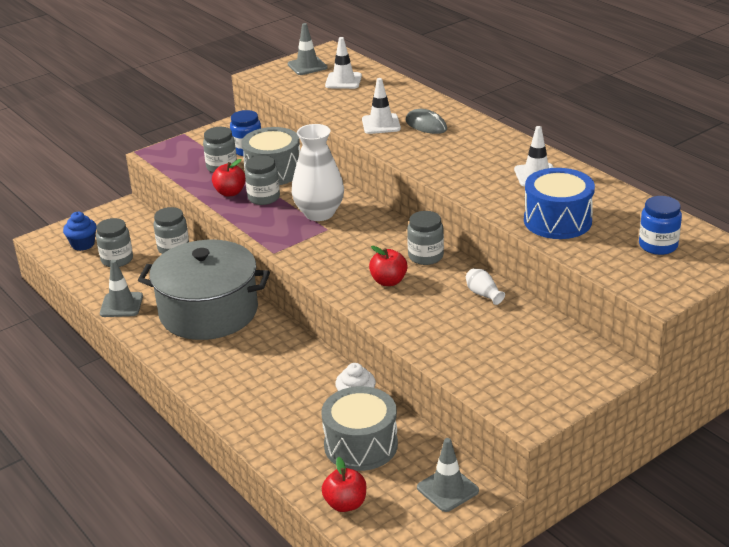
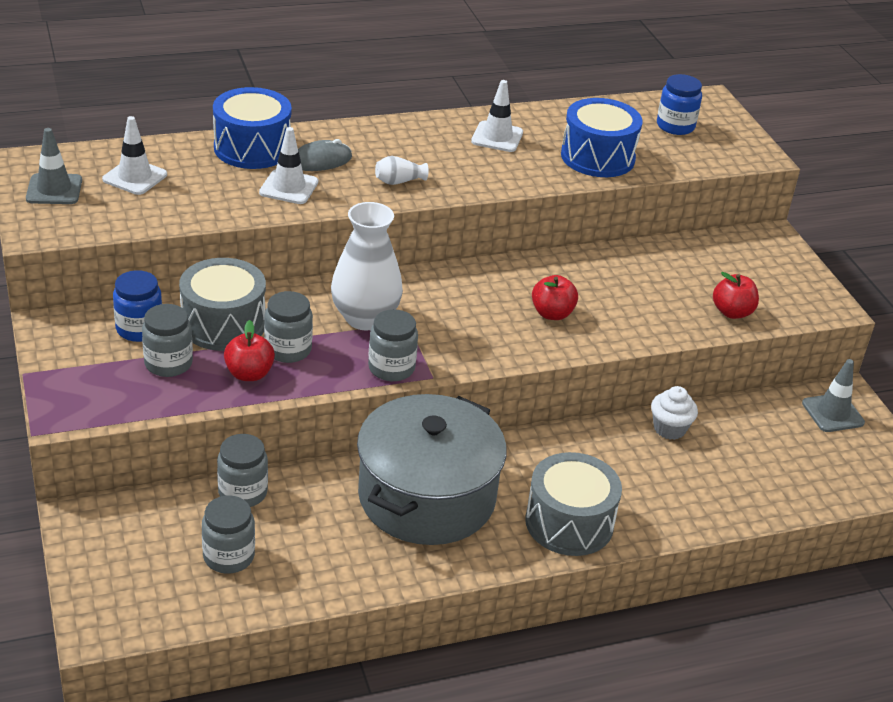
camera: 75 degrees left, 5 degrees up
(83, 244) = (153, 585): blue cupcake -> none
(121, 305) = (355, 576): grey traffic cone -> none
(345, 504) = (834, 485): red apple -> red apple (732, 312)
(361, 445) = (745, 448): grey drum -> grey drum (569, 523)
(416, 102) = (252, 148): none -> blue drum
(425, 256) = (517, 275): grey jar -> grey jar (391, 368)
(483, 294) = (613, 264): white vase -> white vase (399, 181)

